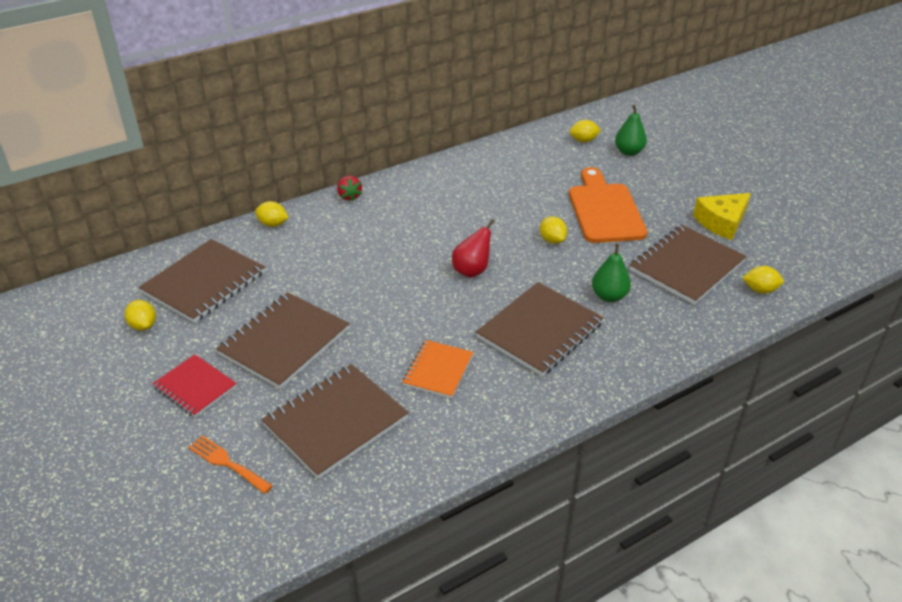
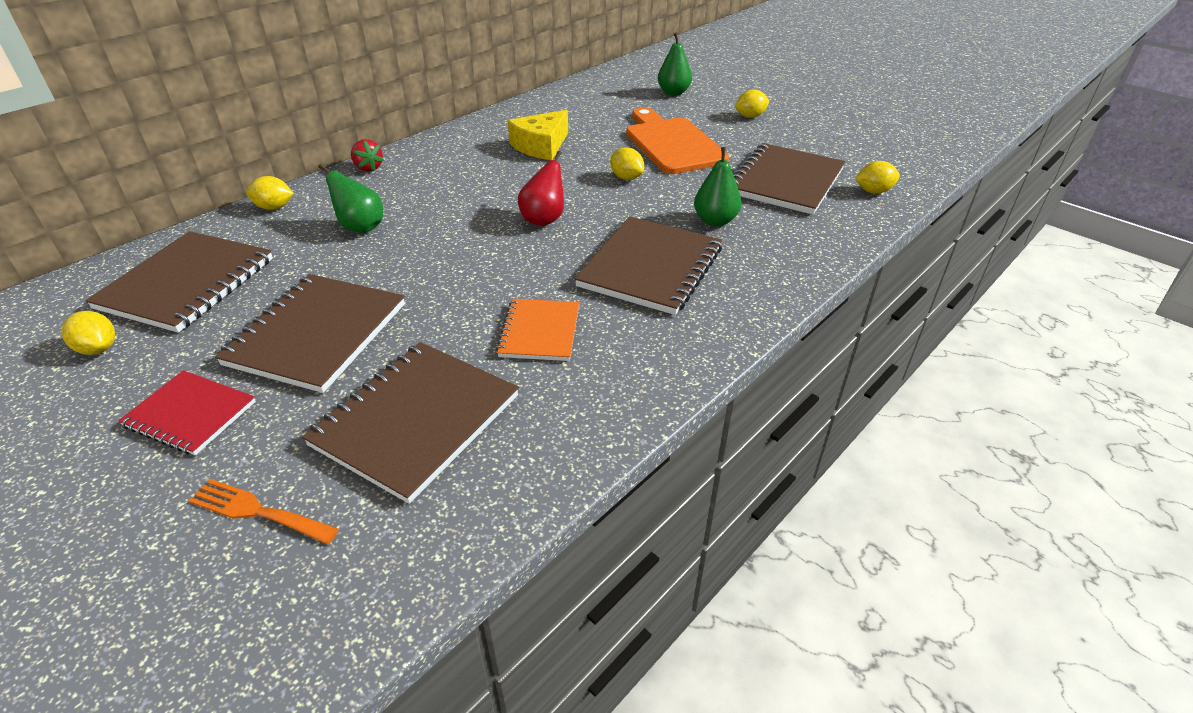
camera: 15 degrees left, 0 degrees up
(332, 254) = (360, 227): none -> green pear
(583, 140) = (621, 89): yellow lemon -> yellow lemon (750, 116)
(721, 222) = (800, 139): yellow cheese -> yellow cheese (541, 146)

